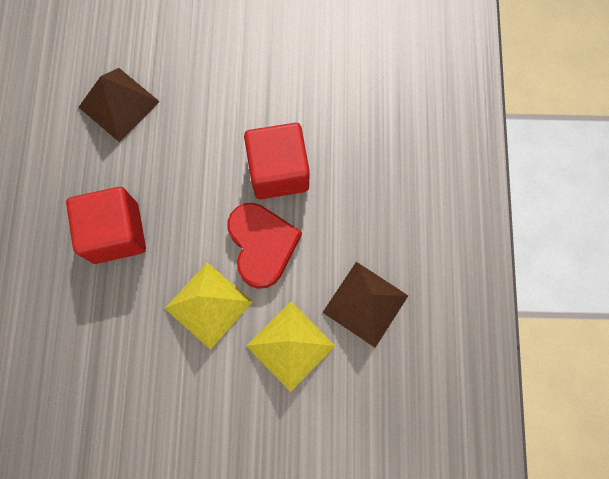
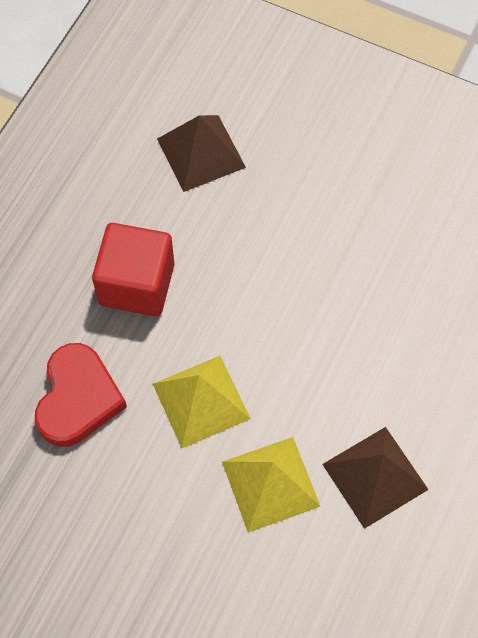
camera: 25 degrees right, 10 degrees down
(262, 245) = (288, 364): red heart -> red heart (78, 398)
(278, 171) = (342, 294): red cube -> none

